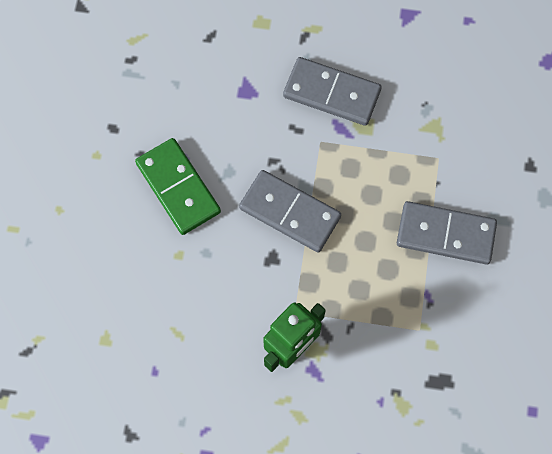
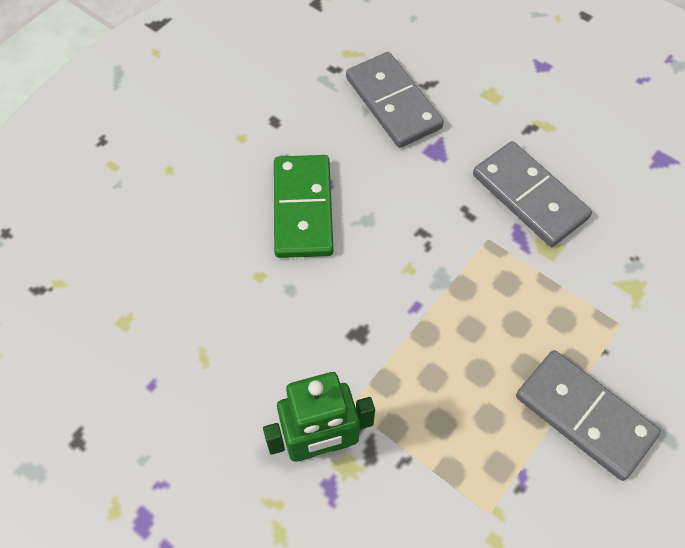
camera: 30 degrees right, 10 degrees down
(289, 213) = (409, 295): grey domino -> grey domino (393, 103)

